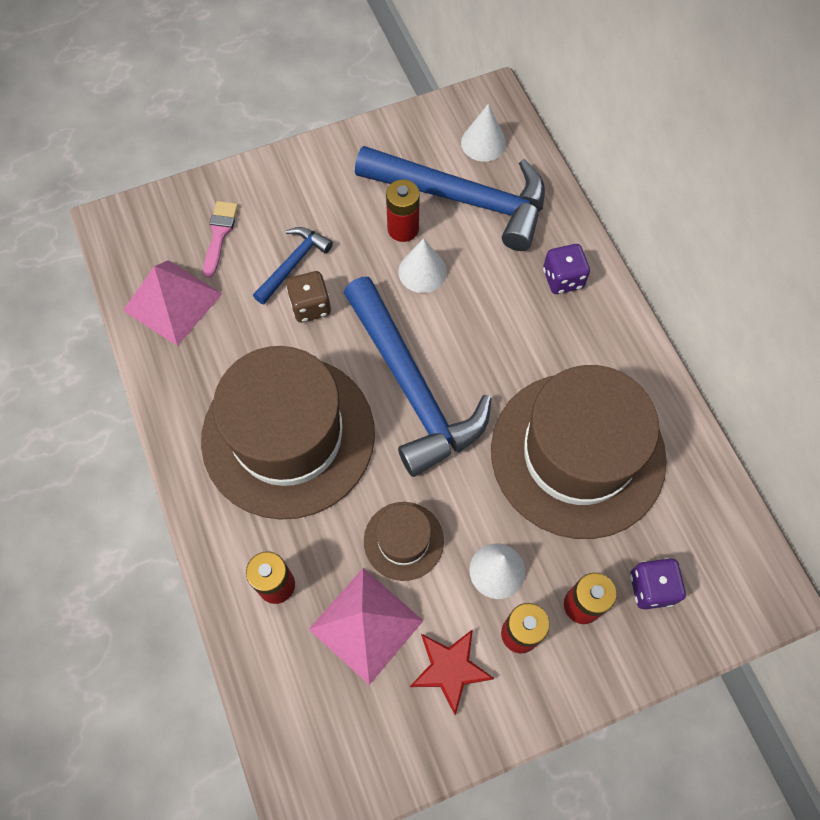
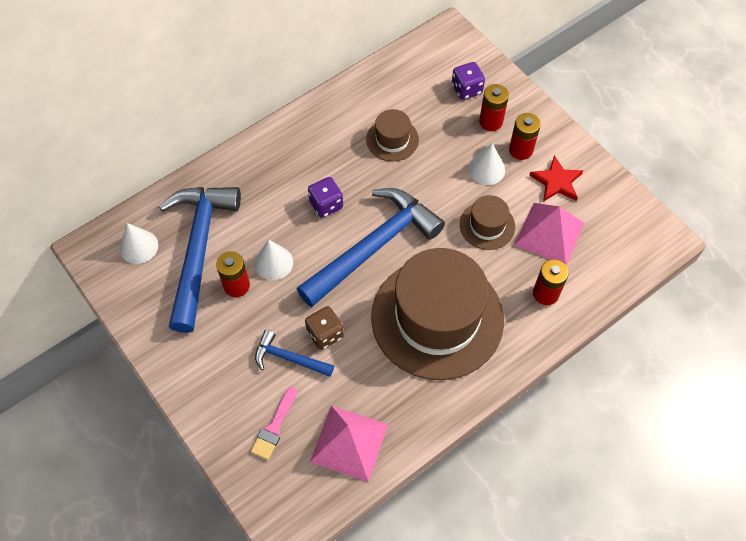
camera: 105 degrees left, 5 degrees down
(219, 234) = (274, 427): pink brush -> pink brush turned 60 degrees counterclockwise
(563, 279) = (257, 170): purple dice -> purple dice (326, 205)
(577, 454) = (392, 139): brown hat -> brown hat, size x0.44

